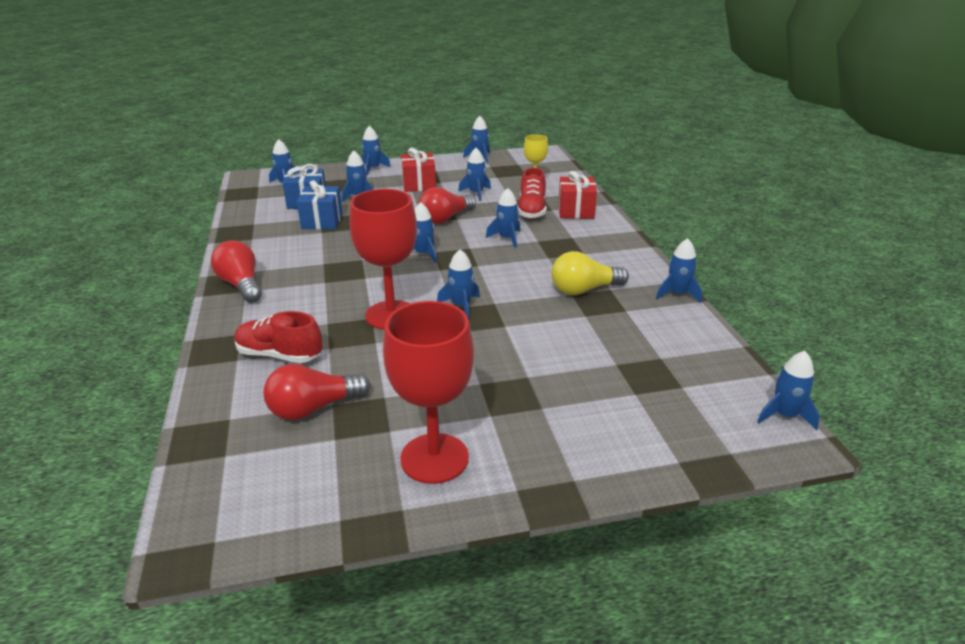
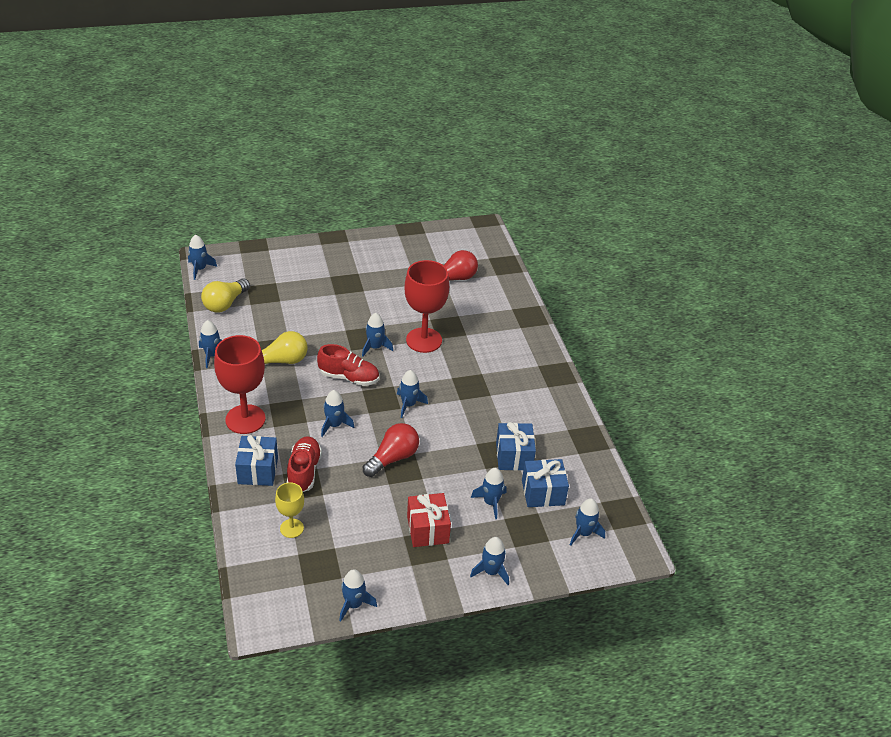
camera: 175 degrees right, 10 degrees up
(241, 285) = (544, 371): red light bulb -> none
(279, 355) = (487, 311): red shoe -> red shoe (349, 377)
(434, 458) = (386, 254): red goblet -> red goblet (245, 419)
(476, 193) = (361, 507): blue rocket -> none
(576, 211) = (258, 470): red gift -> blue gift
(700, 357) = (225, 303): none -> yellow light bulb

